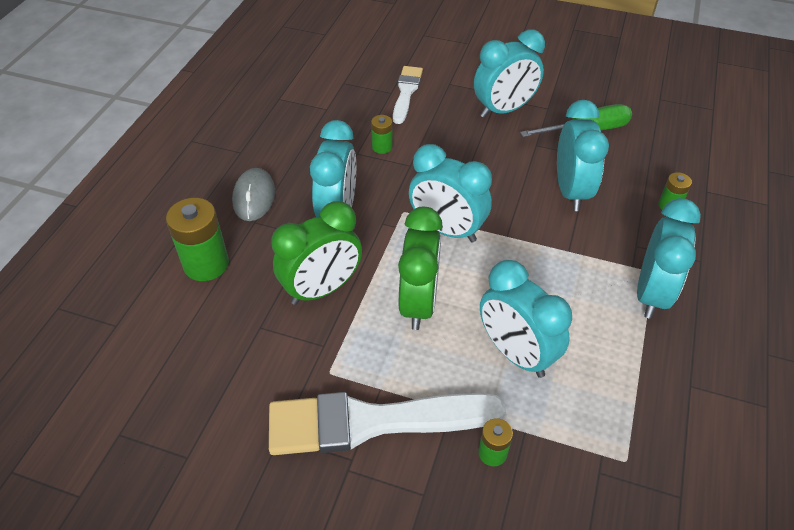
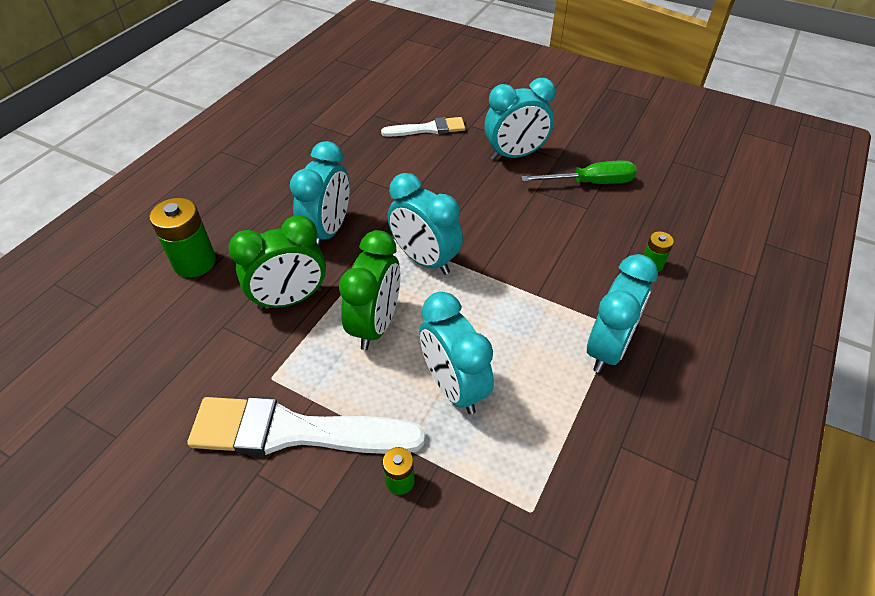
camera: 10 degrees right, 0 degrees up
(254, 197) = (258, 207): grey mouse -> none
(382, 147) = (389, 176): green battery -> none
(406, 92) = (428, 129): white brush -> white brush turned 60 degrees clockwise
(571, 191) = (557, 238): turquoise clock -> none

